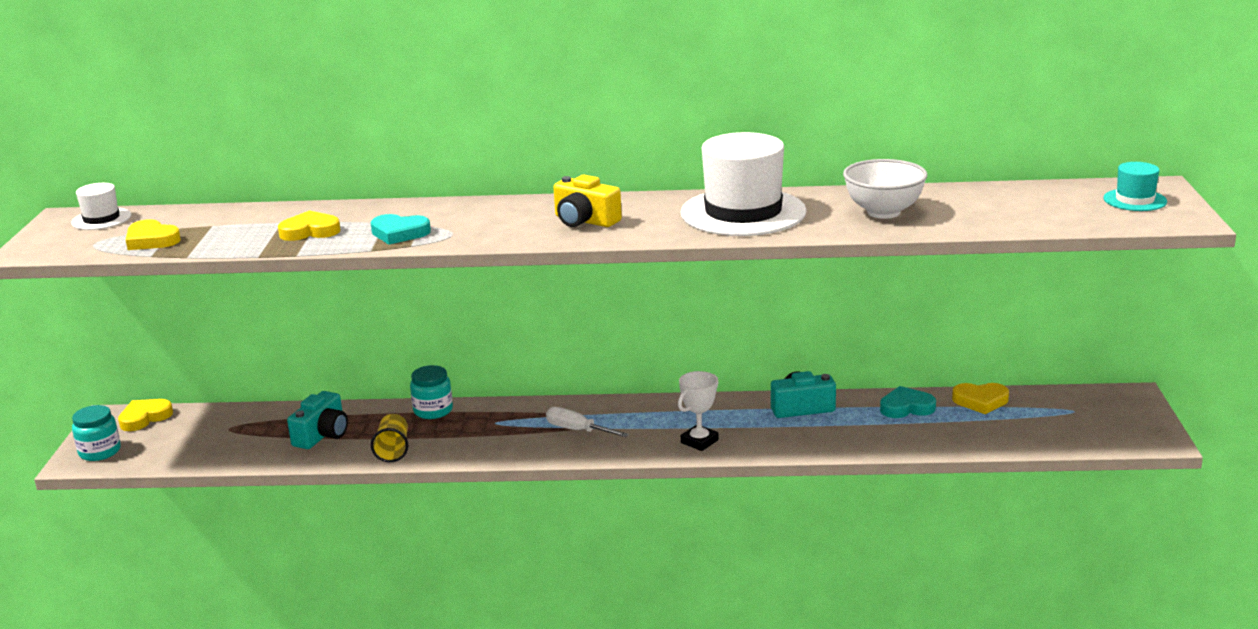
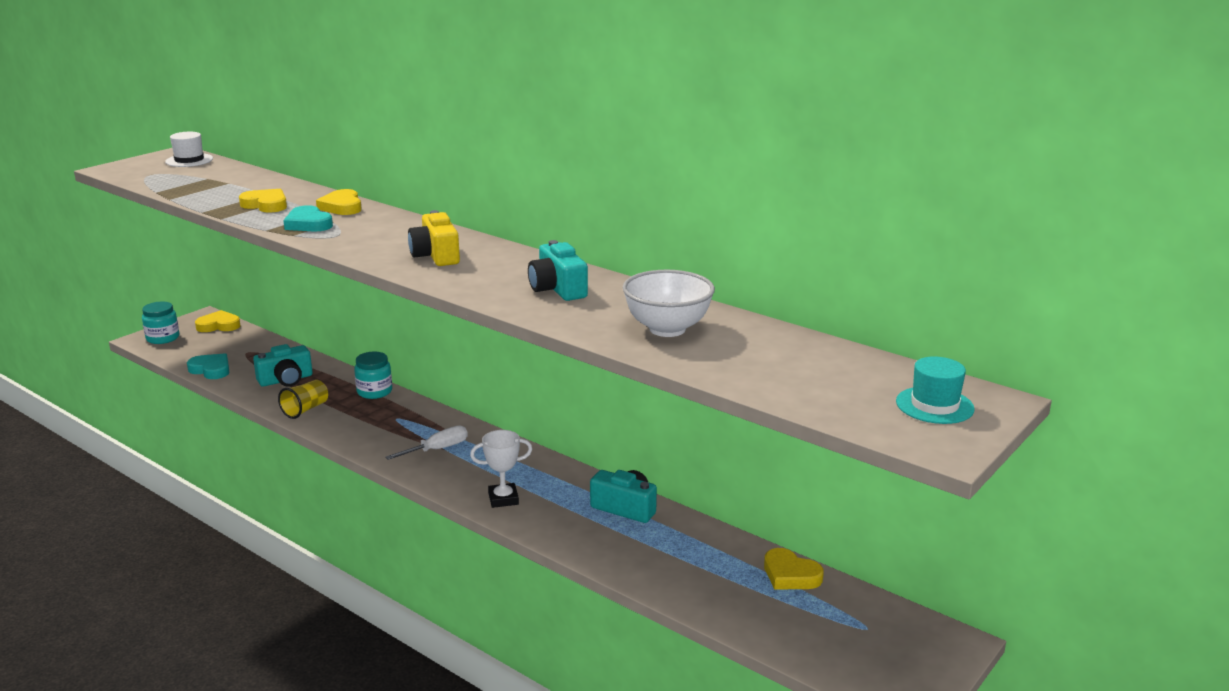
camera: 35 degrees right, 0 degrees up
(151, 240) = (179, 182): yellow heart -> yellow heart (342, 207)
(578, 430) = (437, 449): white screwdriver -> white screwdriver turned 75 degrees clockwise
(743, 212) = (557, 289): white hat -> turquoise camera
(906, 407) = (713, 549): turquoise heart -> turquoise heart (211, 370)

